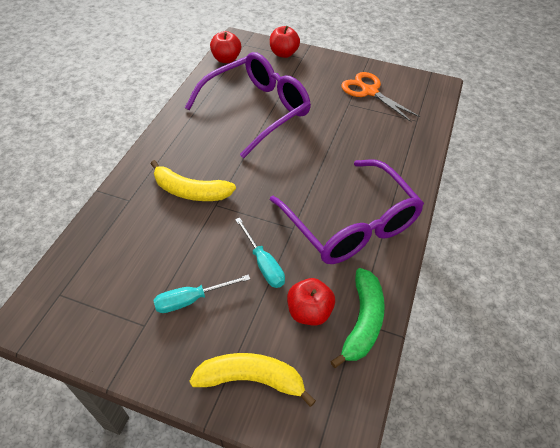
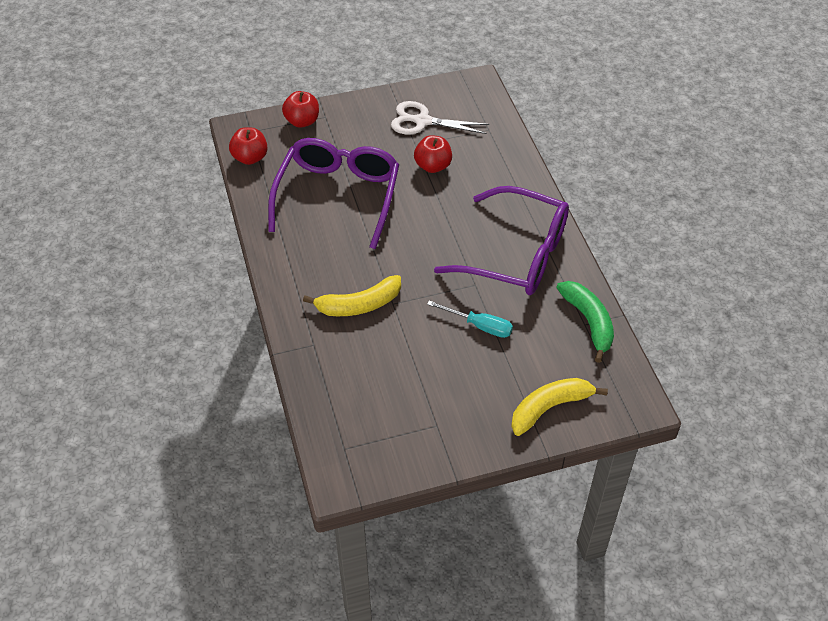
camera: 35 degrees left, 0 degrees up
(191, 299) = (452, 385): turquoise screwdriver -> none
(309, 312) = (546, 339): red apple -> red apple (433, 166)
(369, 91) = (422, 121): orange scissors -> white scissors

